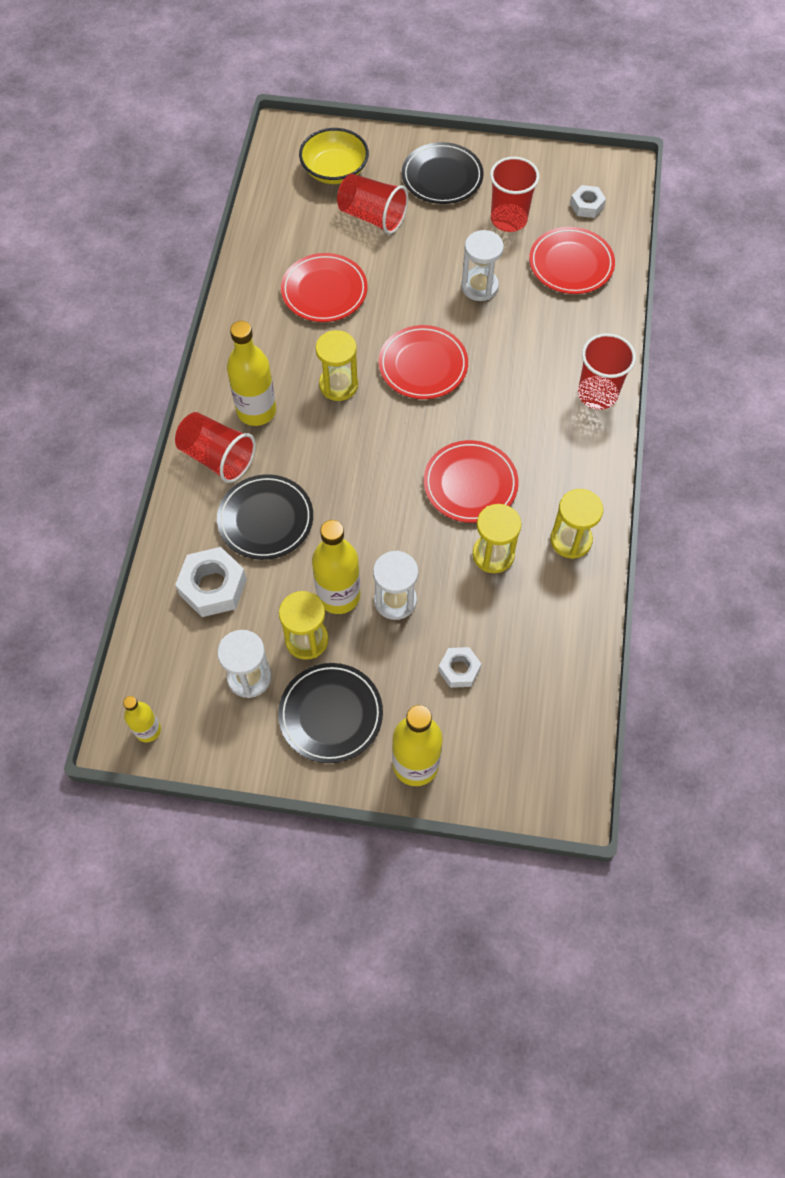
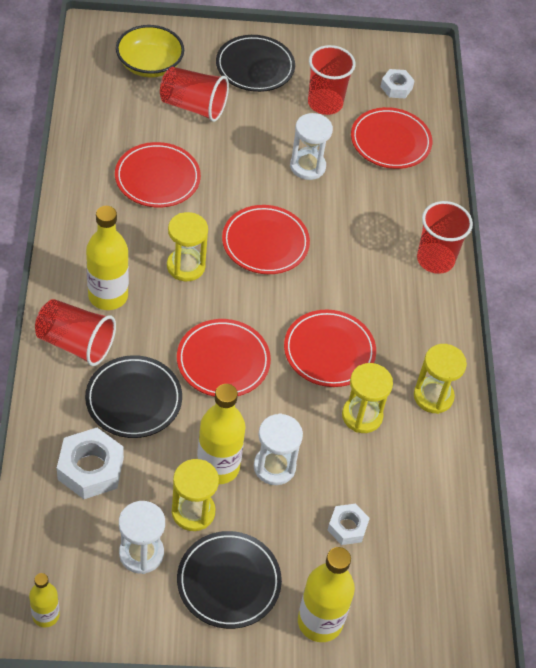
camera: 15 degrees left, 10 degrees down
(361, 487) = (223, 361): none -> red plate

